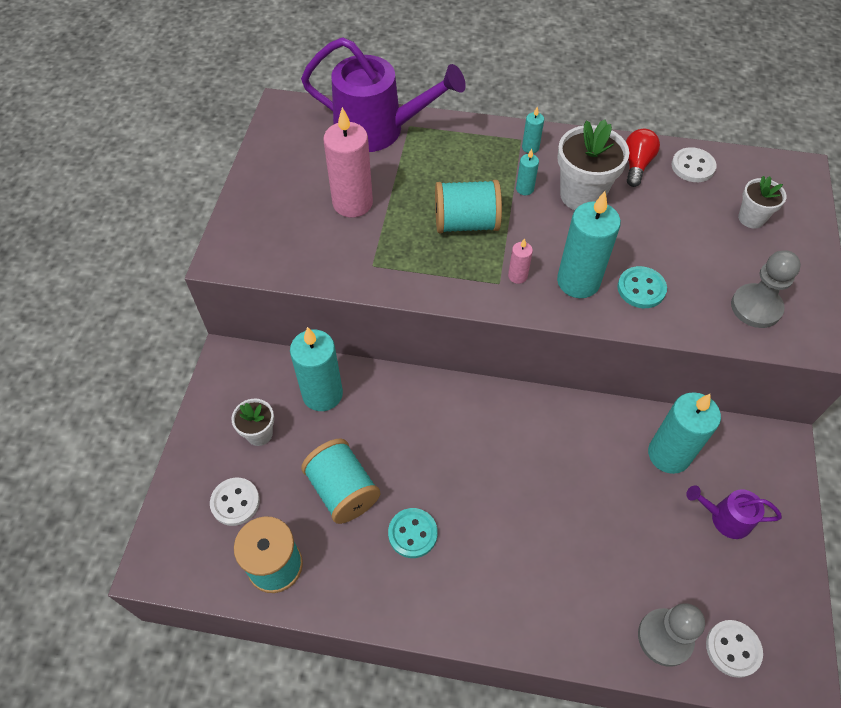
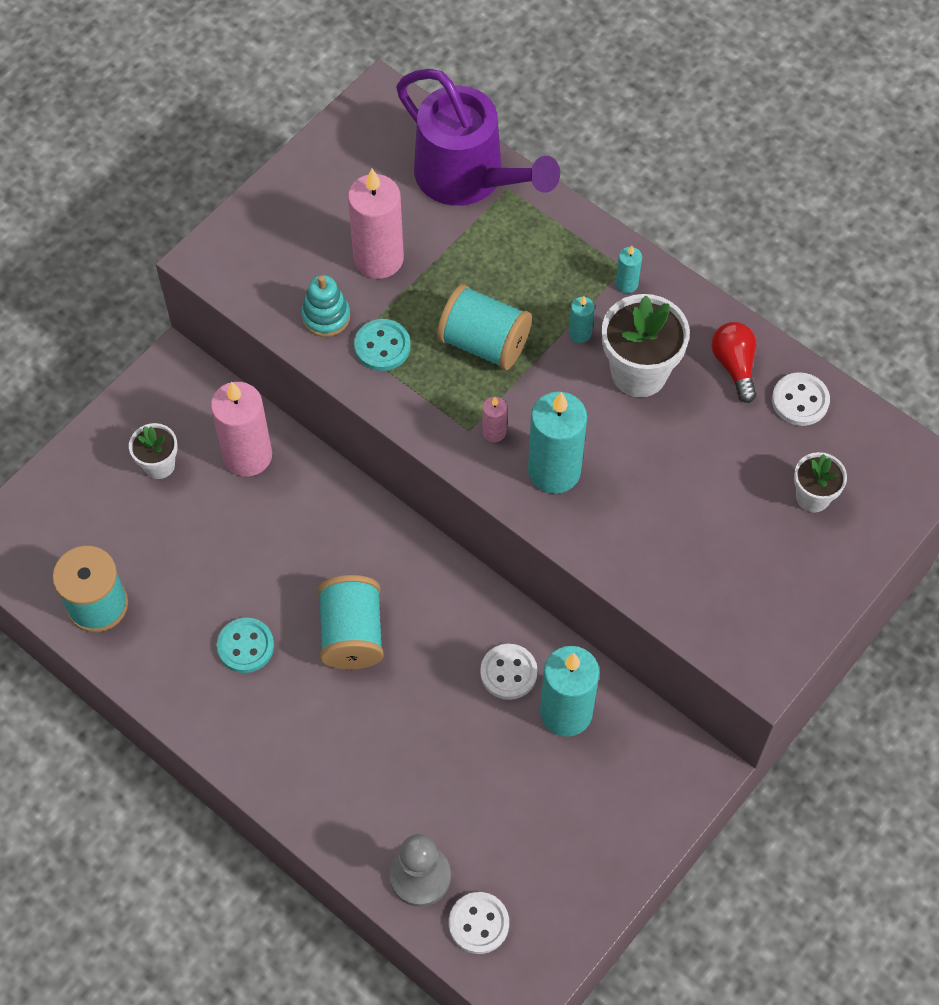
camera: 30 degrees right, 5 degrees up
(235, 502) = (96, 523): white button -> white button (508, 672)
(322, 394) = (247, 456): turquoise candle -> pink candle
(341, 256) = (326, 316): none -> turquoise stacking toy
(342, 490) = (205, 567): turquoise spool -> turquoise spool (352, 634)
(636, 164) = (734, 366): red light bulb -> red light bulb turned 60 degrees counterclockwise
(641, 289) = (616, 513): turquoise button -> turquoise button (382, 346)
(725, 518) = (573, 806): purple watering can -> none
(756, 307) = (725, 597): grey pawn -> none

